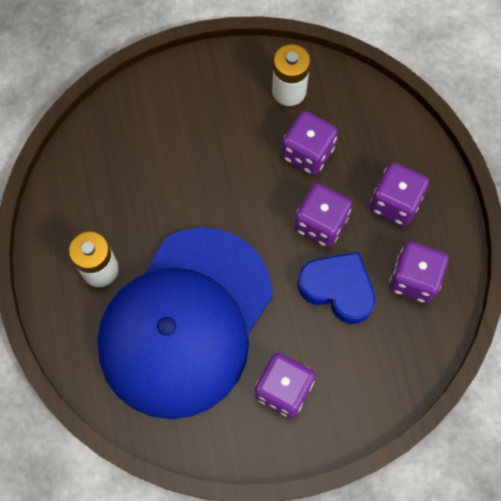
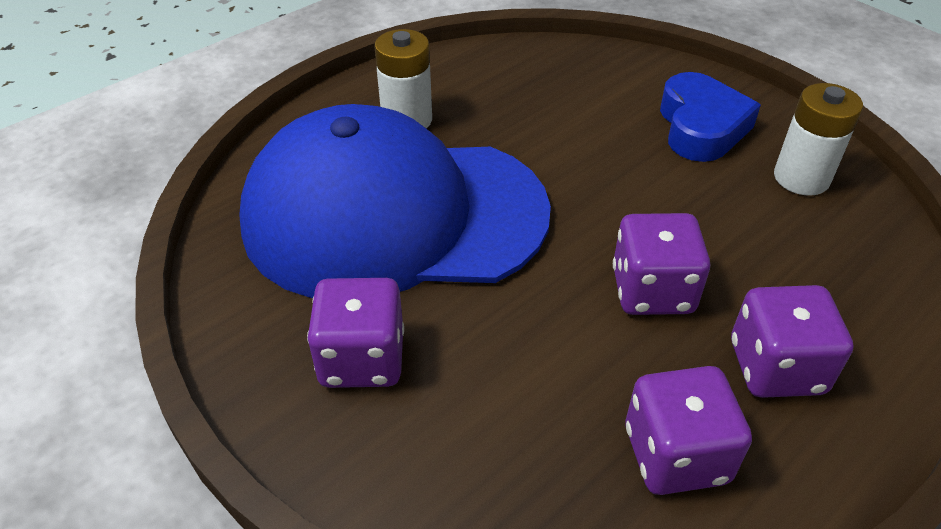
camera: 60 degrees right, 25 degrees down
(307, 153) = (739, 232): purple dice -> none
(337, 289) = (570, 356): blue heart -> blue heart (701, 127)

